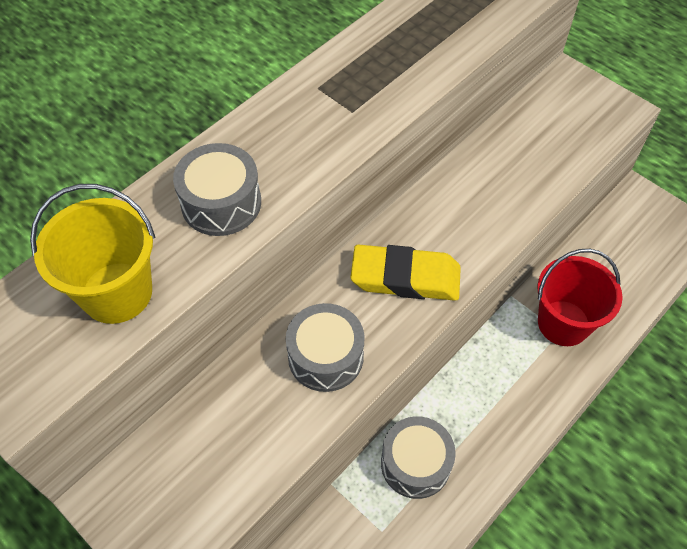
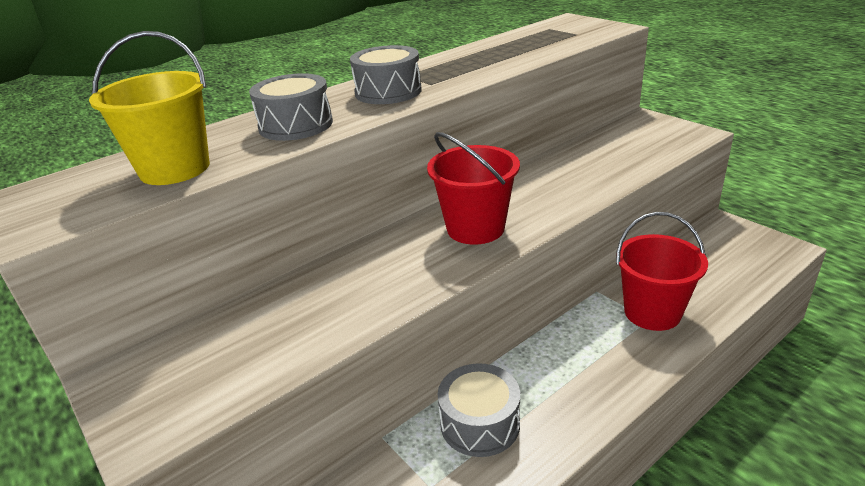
camera: 10 degrees right, 25 degrees down
(325, 356) = (382, 278): grey drum -> grey drum (388, 92)
(405, 278) = (475, 228): yellow eraser -> red bucket

